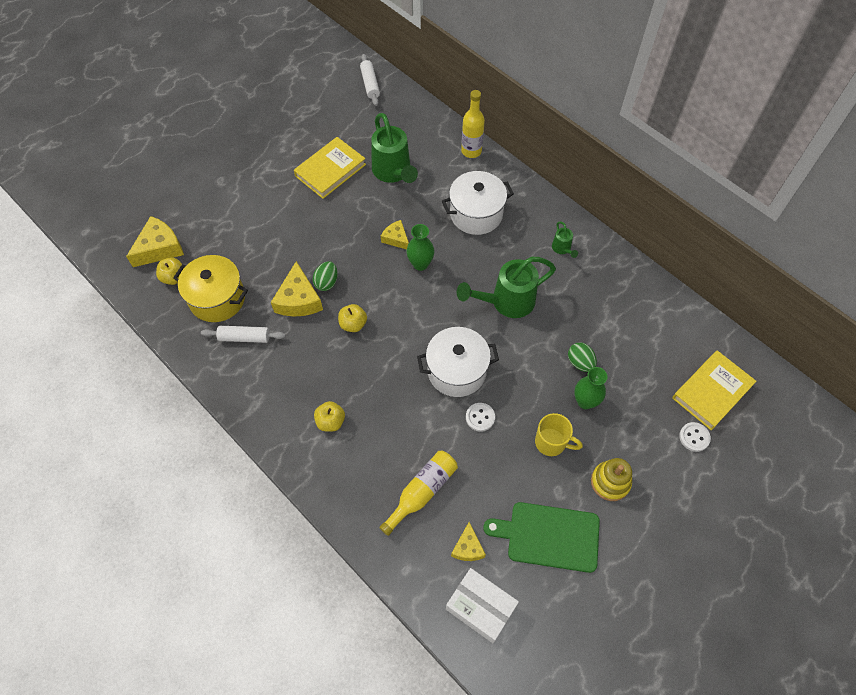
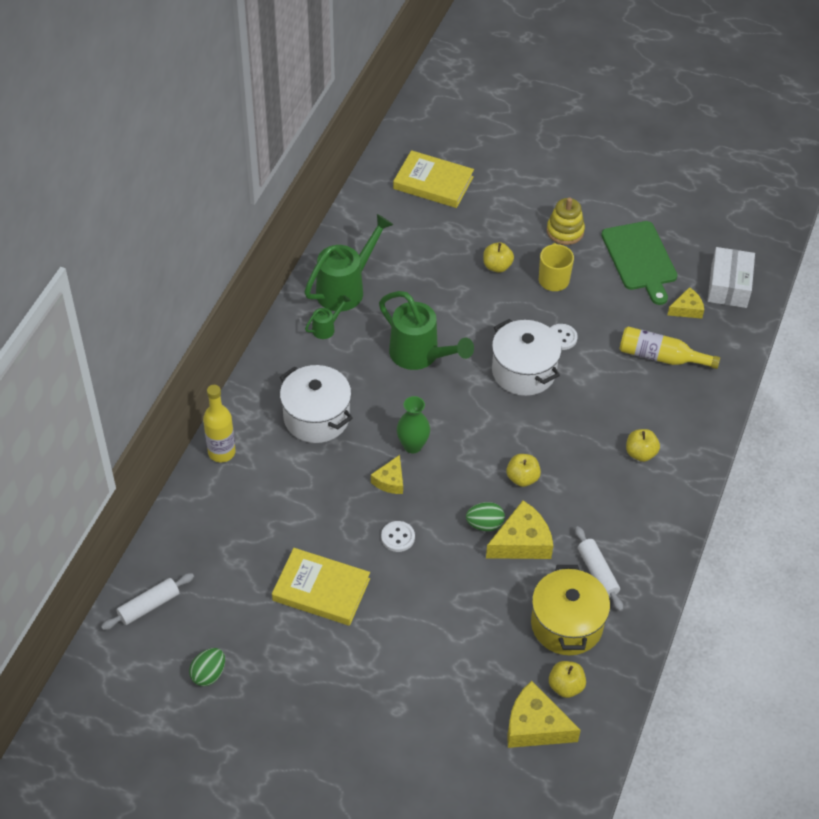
camera: 115 degrees left, 10 degrees down
(393, 172) = (292, 520): green watering can -> green watering can (345, 288)
(580, 362) = (457, 280): green egg -> green egg (208, 674)
(585, 401) = (497, 266): green vase -> yellow apple
(694, 437) = (487, 186): white button -> white button (398, 537)

